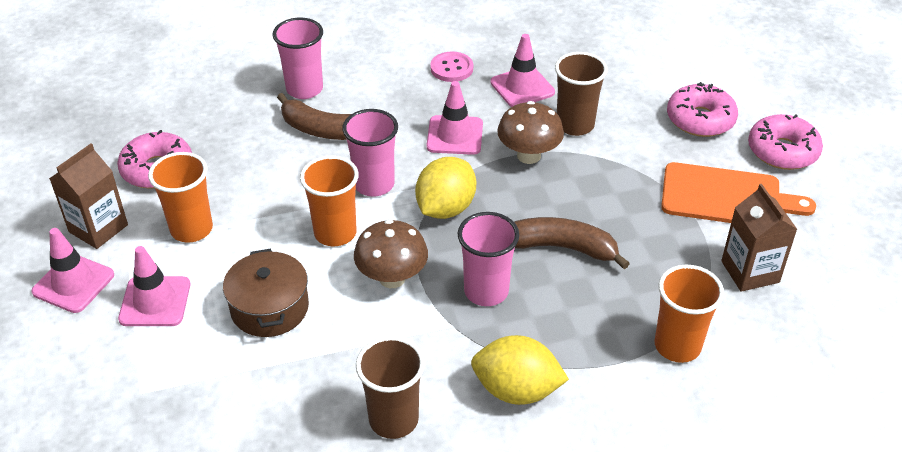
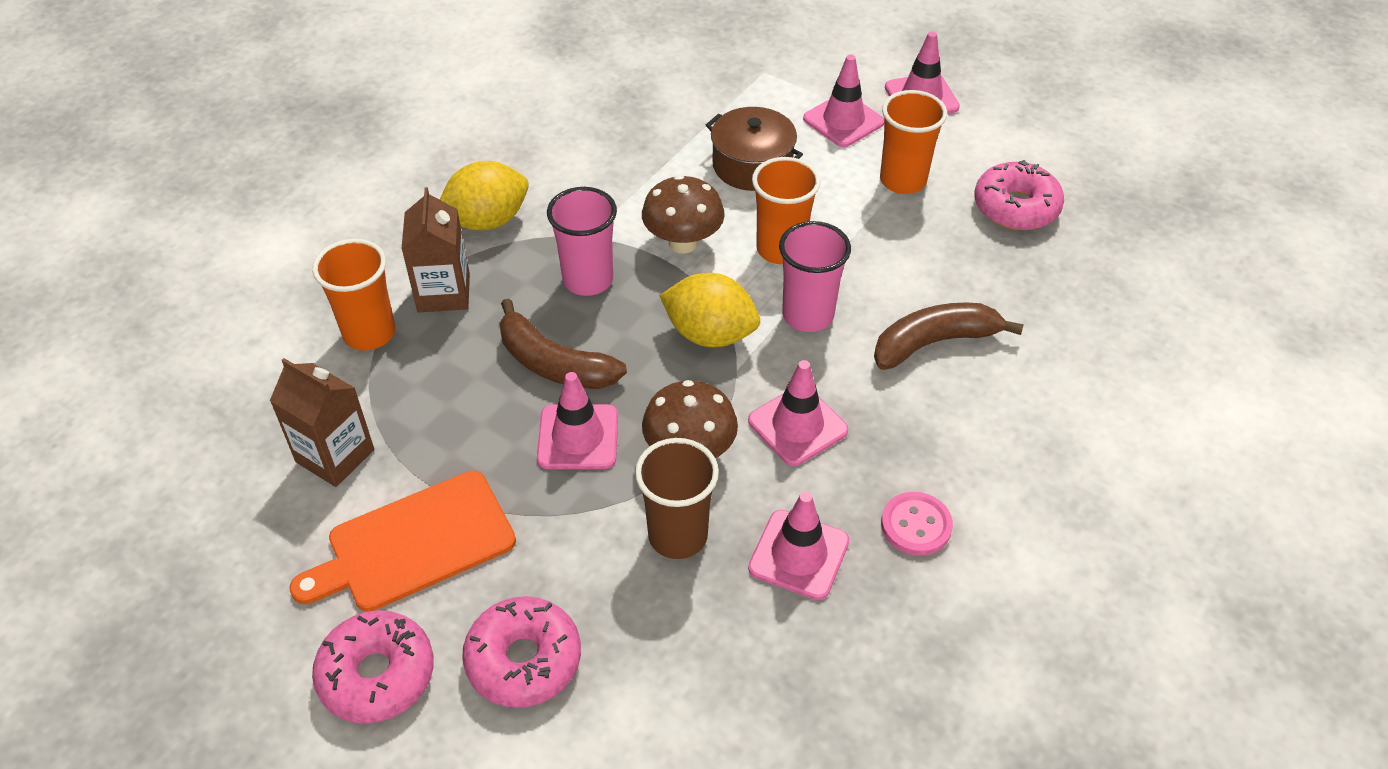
camera: 140 degrees right, 5 degrees up
(98, 228) = (974, 138): brown carton -> brown carton (444, 293)
(304, 89) = (1028, 377): pink cup -> none
(393, 420) = (564, 152): brown cup -> none
(445, 208) = (710, 334): yellow lemon -> yellow lemon turned 60 degrees counterclockwise
(562, 248) = (554, 363): brown banana -> brown banana turned 60 degrees clockwise
(585, 198) = (578, 437): none -> pink traffic cone

